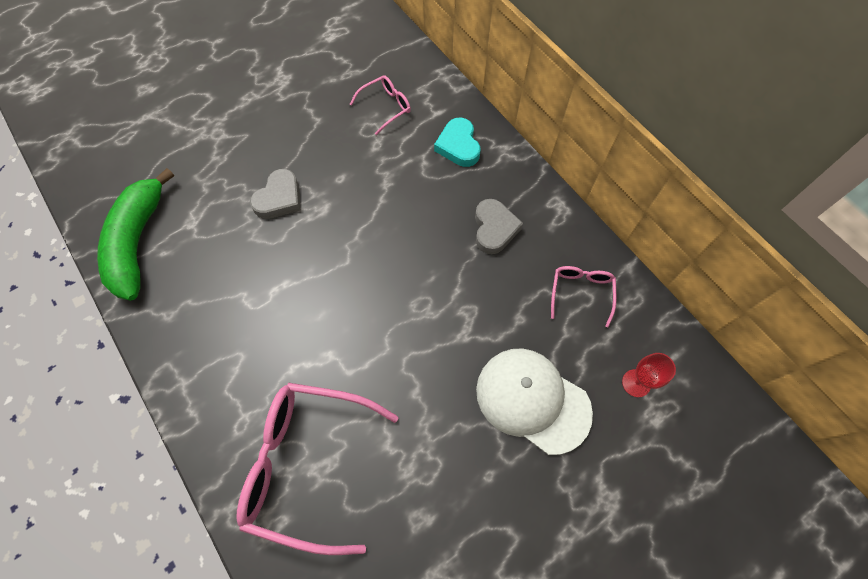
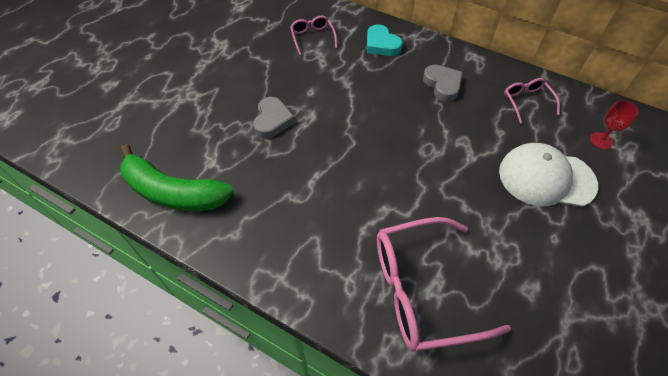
camera: 25 degrees left, 10 degrees down
(138, 242) = (173, 192): green banana -> green banana turned 45 degrees counterclockwise
(385, 107) = (312, 38): pink glasses -> pink glasses turned 45 degrees counterclockwise

